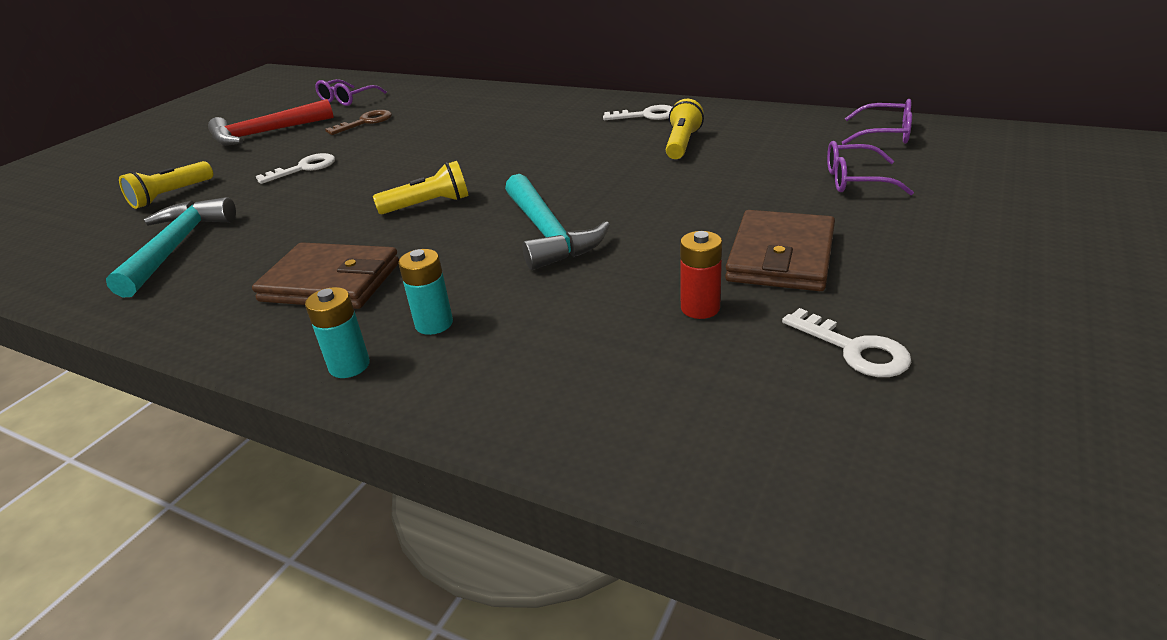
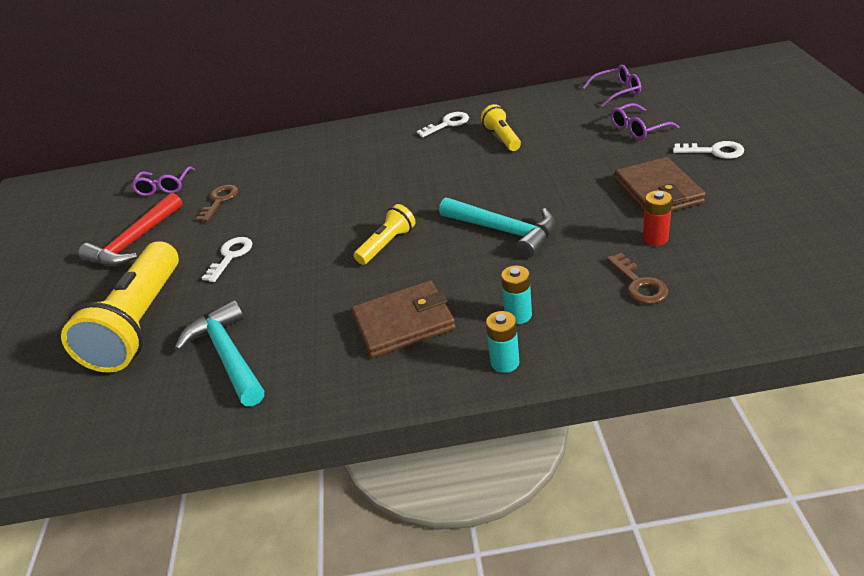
camera: 30 degrees left, 5 degrees up
(170, 196) = (140, 323): yellow flashlight -> yellow flashlight, size x2.07
(605, 351) = (639, 284): none -> brown key
(854, 349) = (754, 227): white key -> white key (714, 151)

